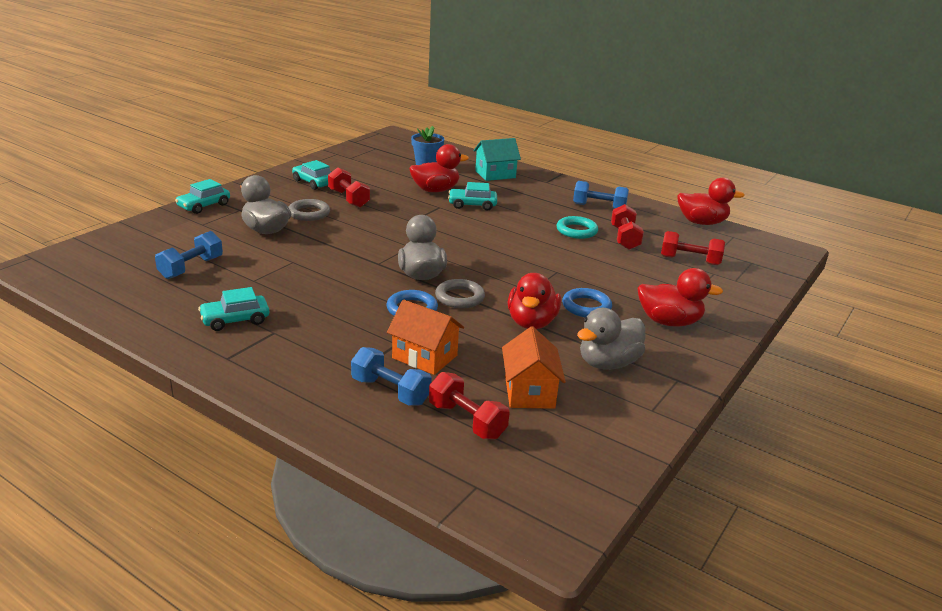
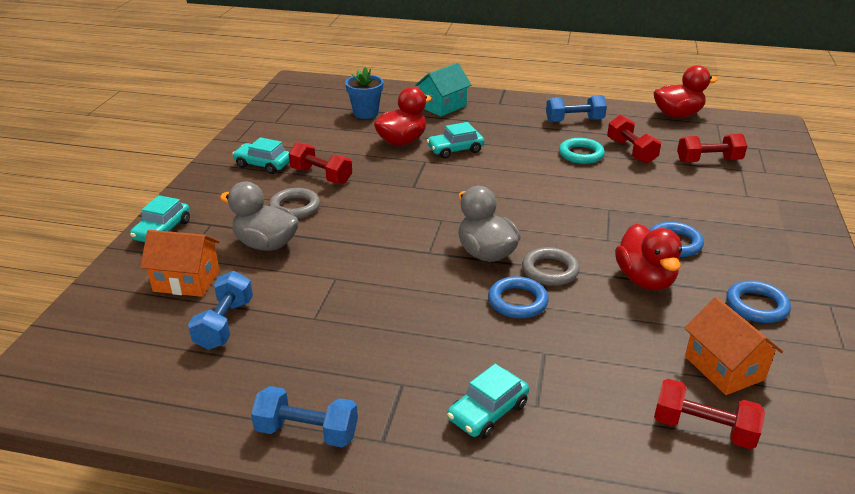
camera: 20 degrees left, 5 degrees up
(235, 320) = (342, 382): turquoise car -> turquoise car (488, 412)
(390, 391) = (596, 419): blue dumbbell -> blue dumbbell (307, 431)
(424, 357) = (587, 360): orange house -> orange house (186, 281)
(608, 363) = (756, 306): grey duck -> blue ring
(669, 322) = (759, 238): red duck -> none

